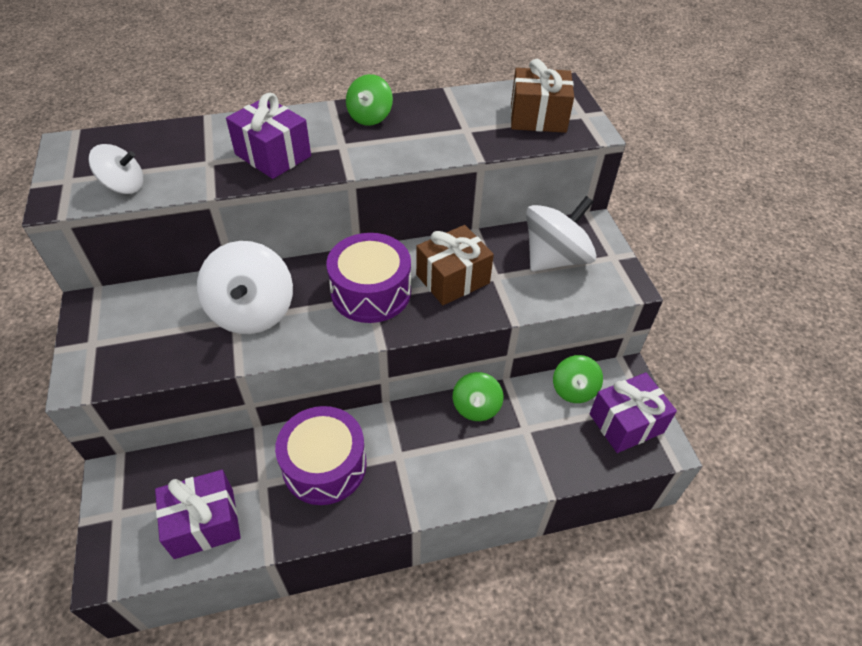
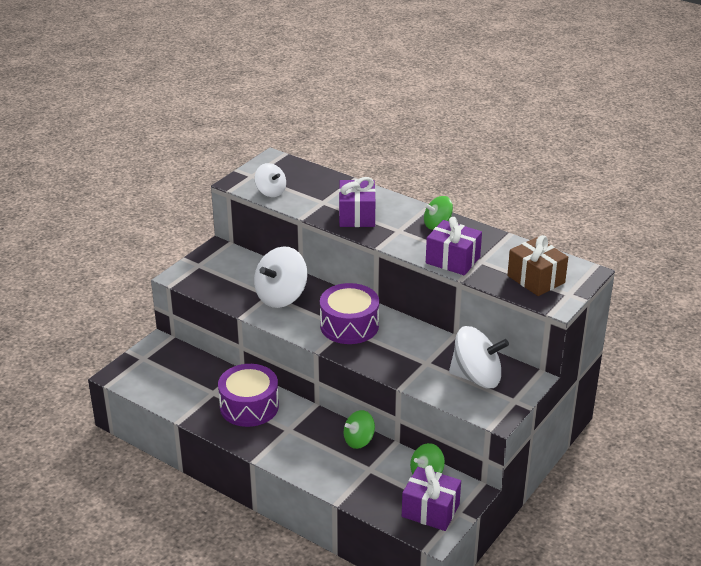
camera: 50 degrees right, 15 degrees down
(204, 523) = (170, 388): purple gift -> purple gift (453, 260)
(452, 279) = (401, 348): brown gift -> none

